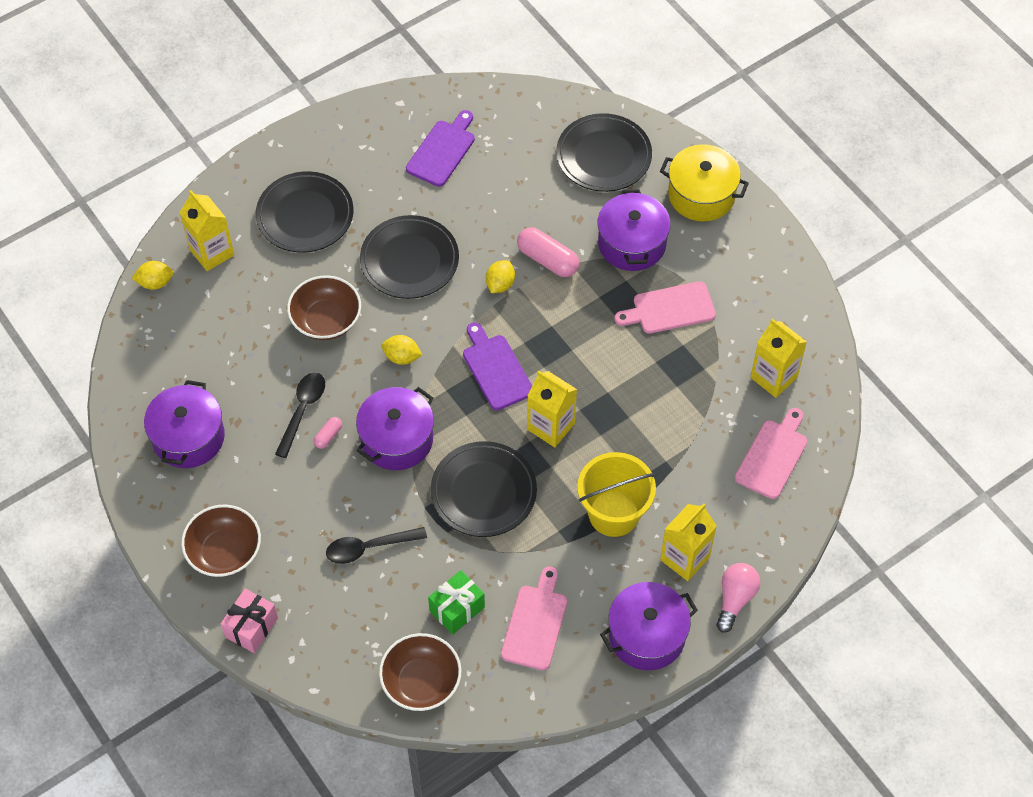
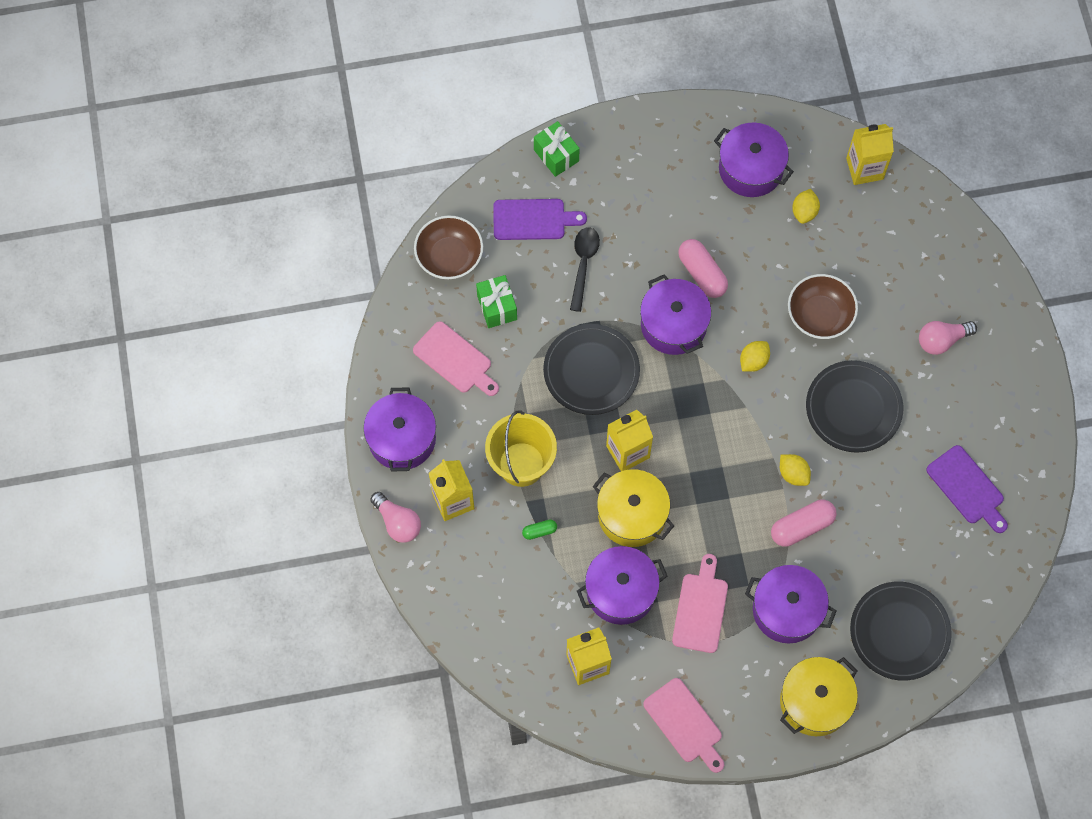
camera: 115 degrees right, 10 degrees up
(155, 283) = (920, 195): yellow lemon -> yellow lemon (804, 212)
(212, 252) = (933, 250): yellow carton -> yellow carton (864, 168)
(224, 552) = (631, 159): brown bowl -> none
(251, 627) = (556, 155): pink gift -> green gift
(302, 410) = (736, 263): black spoon -> none
(305, 215) = (942, 340): black plate -> pink light bulb
(328, 436) = (702, 273): pink capsule -> pink capsule, size x1.97
(496, 369) = (706, 432): purple cutting board -> purple cutting board (533, 220)
(612, 398) = (632, 514): none -> yellow pot
(672, 469) = (539, 531): none -> green capsule
(690, 378) = (621, 591): none -> purple pot
(773, 456) = (511, 622): pink cutting board -> pink cutting board (685, 724)

